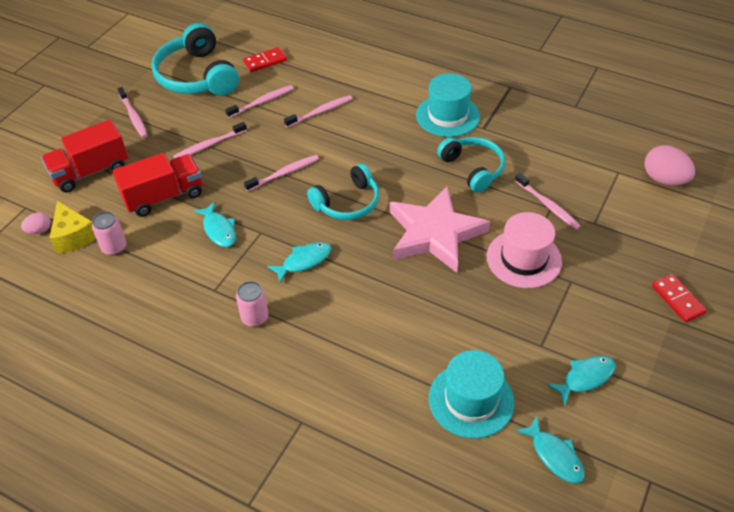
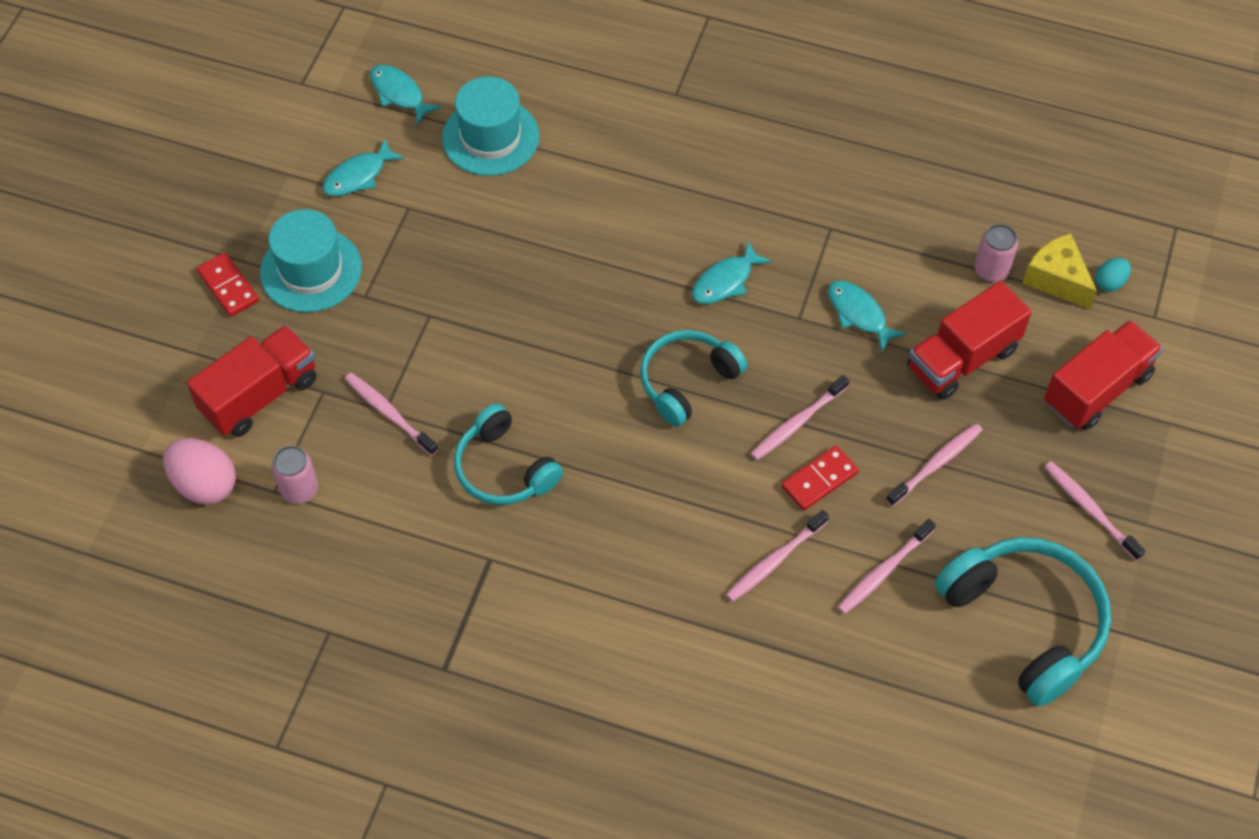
camera: 170 degrees right, 10 degrees up
(39, 230) = (1109, 282): pink egg -> turquoise egg
(255, 317) = (765, 199): pink can -> pink can (299, 489)
(265, 61) = (914, 680): red domino -> red domino (819, 480)
(434, 233) = (553, 345): pink star -> none
(447, 116) = (553, 579): turquoise hat -> turquoise hat (311, 270)
(524, 259) = (427, 321): pink hat -> none
(638, 225) = (260, 395): none -> red truck

